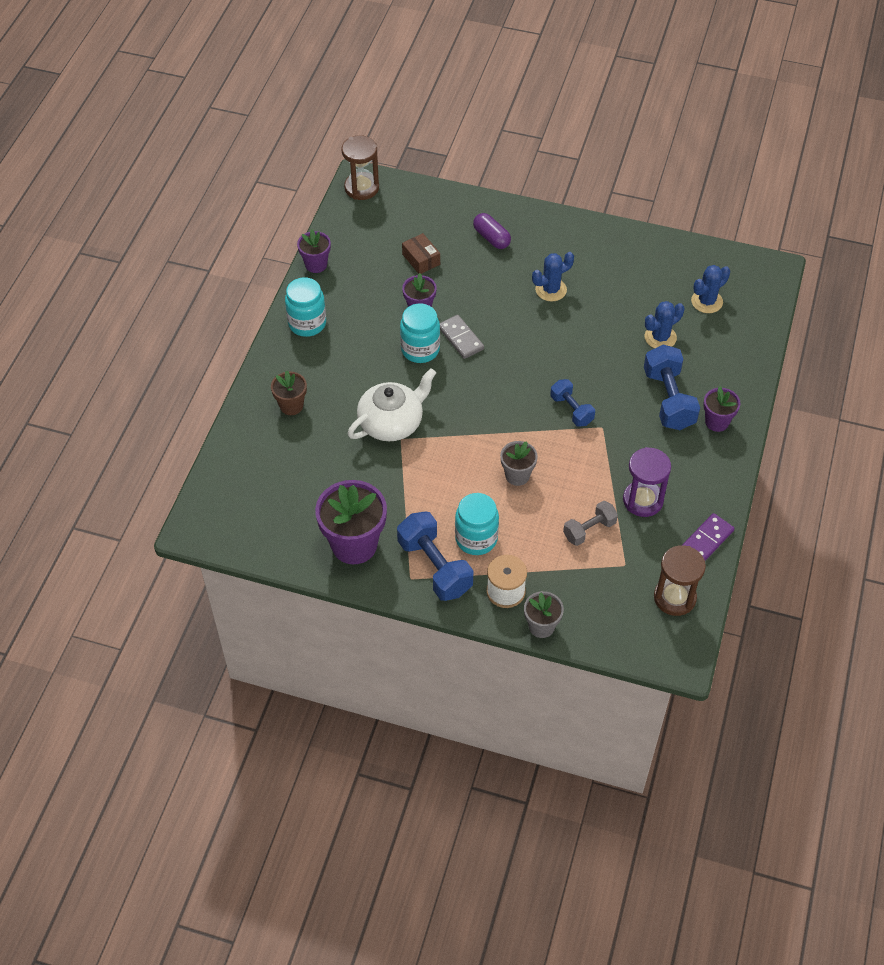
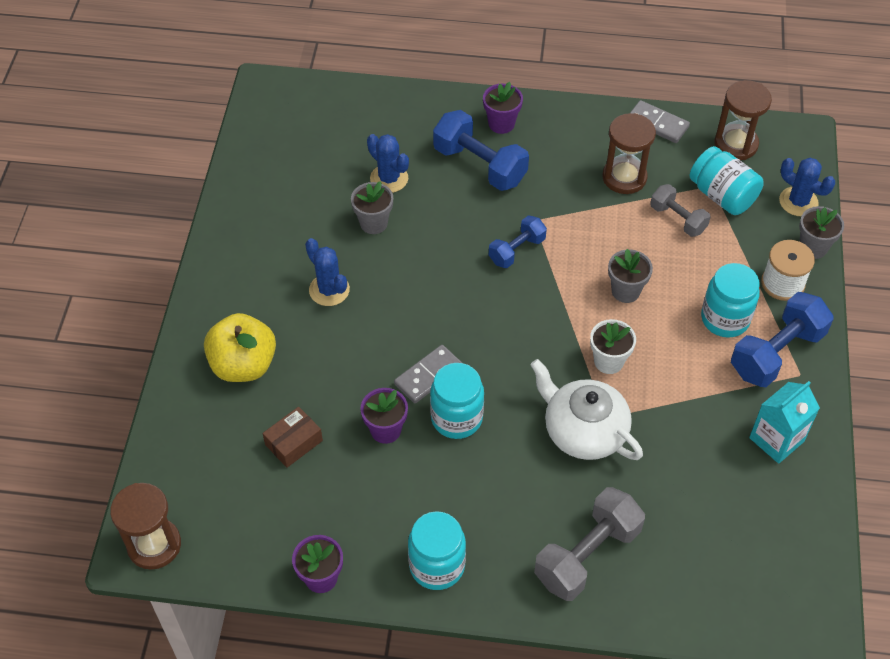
camera: 100 degrees left, 0 degrees up
(291, 406) = (587, 555): brown flower pot -> grey dumbbell
(354, 544) = (776, 439): purple flower pot -> turquoise carton
(450, 450) = (608, 361): none -> white flower pot
(491, 238) = (243, 365): purple capsule -> yellow apple
(612, 570) = (722, 196): none -> turquoise jar
(613, 323) = (373, 223): none -> grey flower pot
(643, 500) = (624, 177): purple hourglass -> brown hourglass
(668, 399) = (480, 165): blue dumbbell -> blue dumbbell turned 60 degrees clockwise
(707, 301) = (325, 141): blue cactus -> blue cactus (798, 202)
(707, 540) = (657, 124): purple domino -> grey domino

